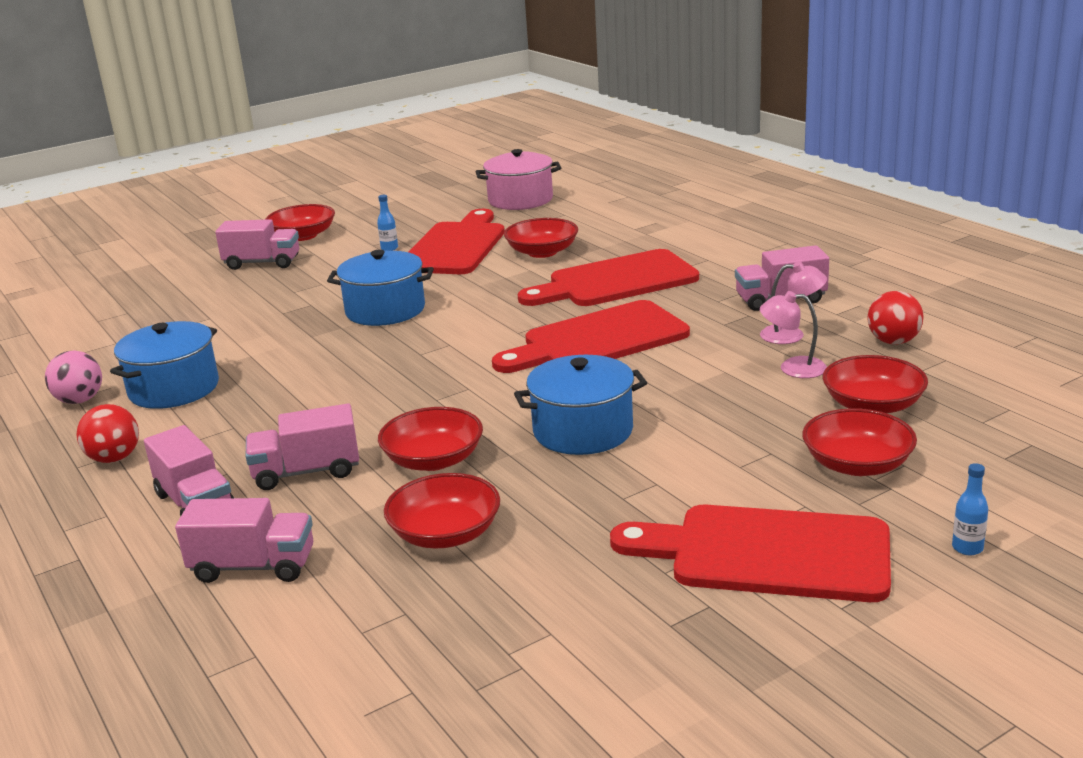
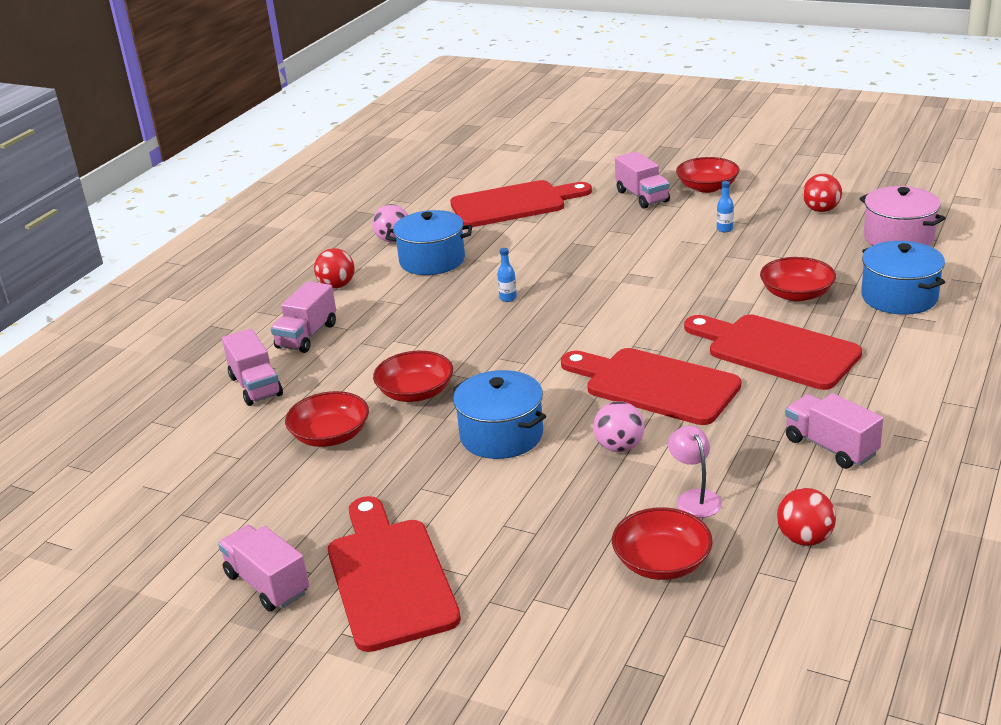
camera: 60 degrees right, 5 degrees up
(307, 472) = (367, 354): pink truck -> pink truck (267, 584)
(385, 310) = (615, 277): blue pot -> blue pot (899, 297)
(428, 210) = (821, 210): none -> red ball
(456, 246) = (761, 253): red cutting board -> red cutting board (514, 204)
(677, 379) = (619, 447): none -> pink ball
(791, 335) = (760, 477): pink lamp -> none
(857, 464) = (550, 583): red bowl -> none
(967, 548) = (459, 676): blue bottle -> blue bottle (508, 298)

